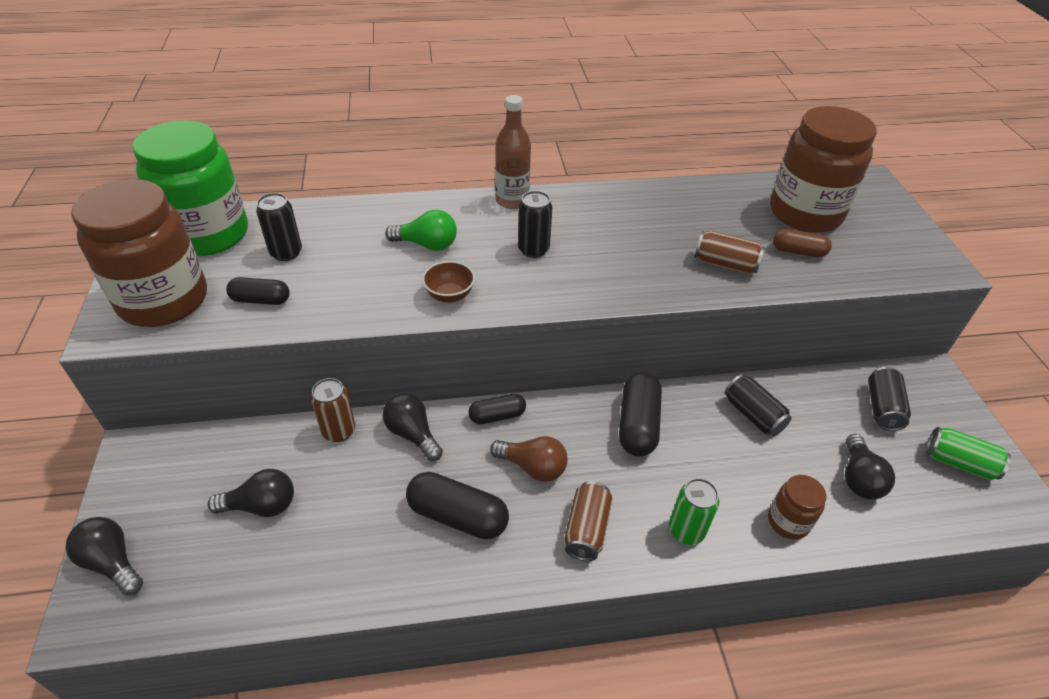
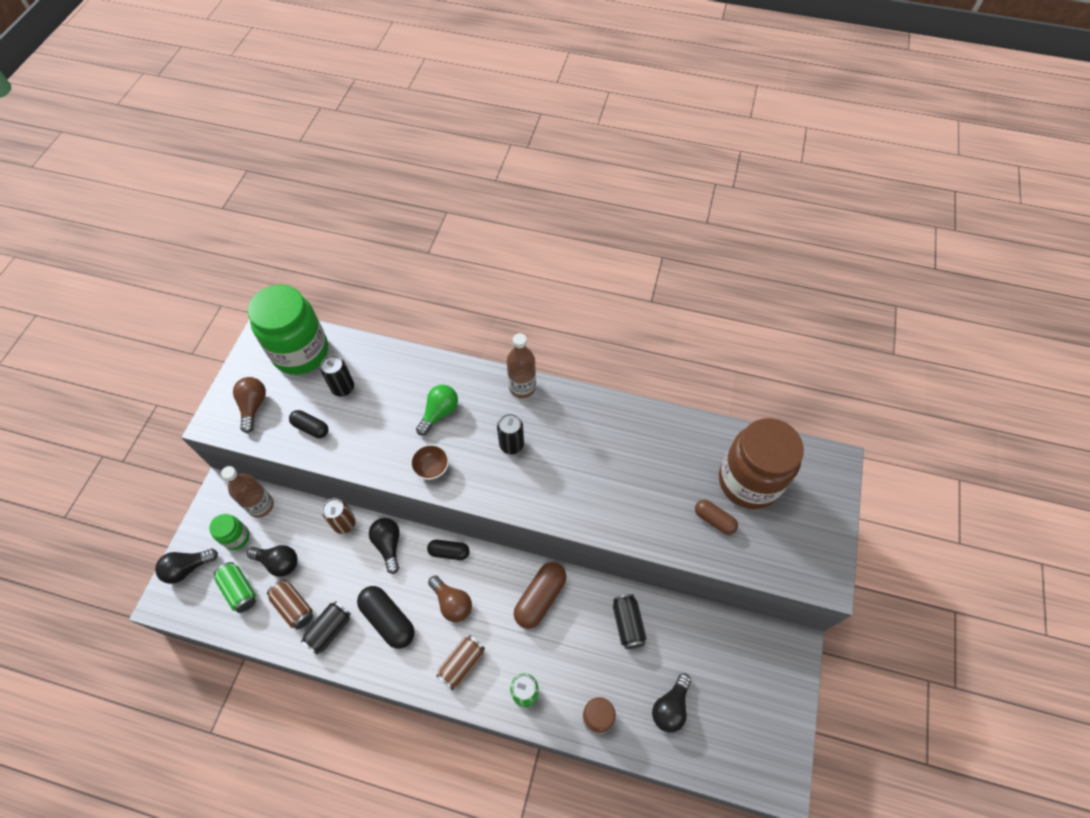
camera: 25 degrees right, 15 degrees up
(112, 562) = (188, 568): black light bulb -> black light bulb turned 90 degrees counterclockwise
(163, 300) = (253, 406): brown jar -> brown light bulb
(180, 498) = (236, 537): none -> green jar
(204, 449) = (261, 506): none -> brown bottle
(427, 245) = (439, 413): green light bulb -> green light bulb turned 90 degrees counterclockwise
(637, 424) = (540, 598): black capsule -> brown capsule
(725, 265) = (646, 512): brown can -> brown can (294, 607)
(882, 408) = (731, 658): black can -> black can (329, 630)
(959, 463) = (756, 728): green can -> green can (239, 590)

